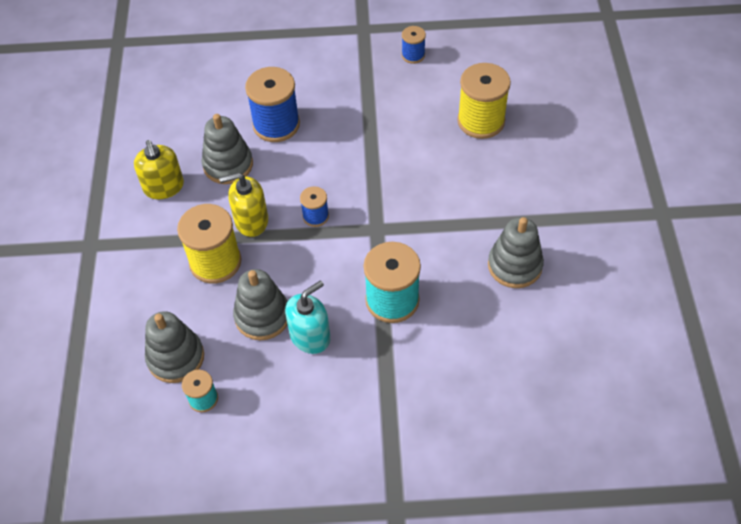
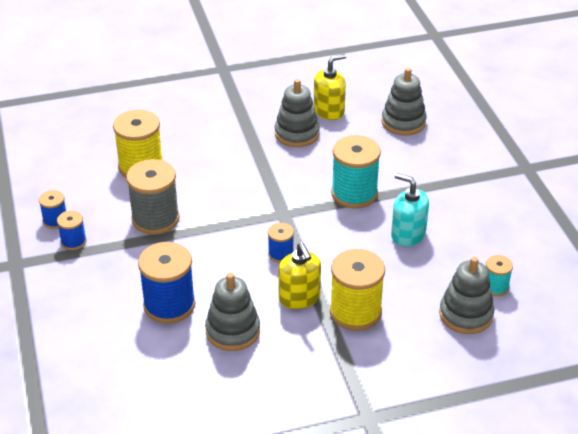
camera: 105 degrees left, 15 degrees down
(164, 187) = (275, 376): yellow soap dispenser -> yellow soap dispenser (329, 111)
(262, 316) = (401, 267): grey stacking toy -> grey stacking toy (403, 122)
(380, 66) = (73, 241): none -> blue spool
(396, 125) = (155, 219): none -> grey spool

